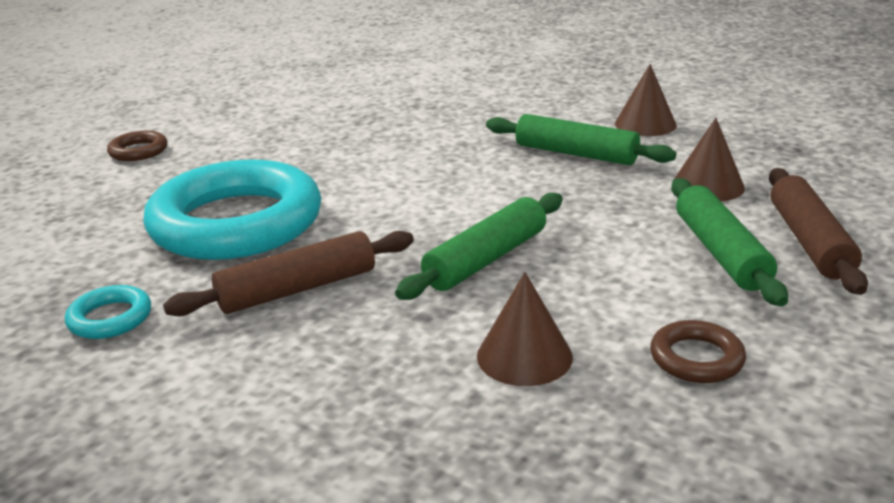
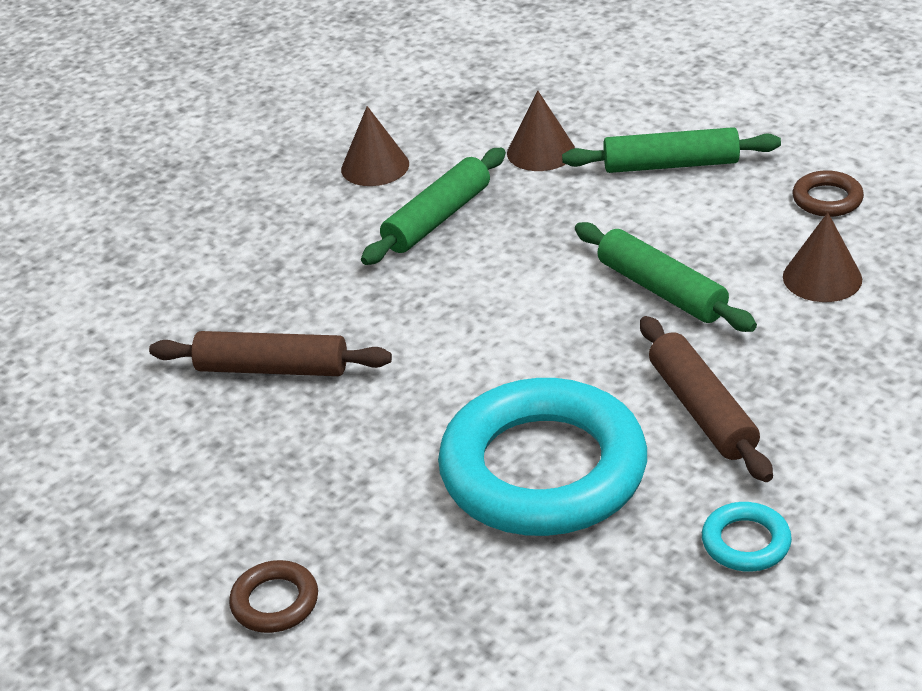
camera: 80 degrees left, 10 degrees up
(809, 242) = (660, 121): brown rolling pin -> brown rolling pin (272, 369)

